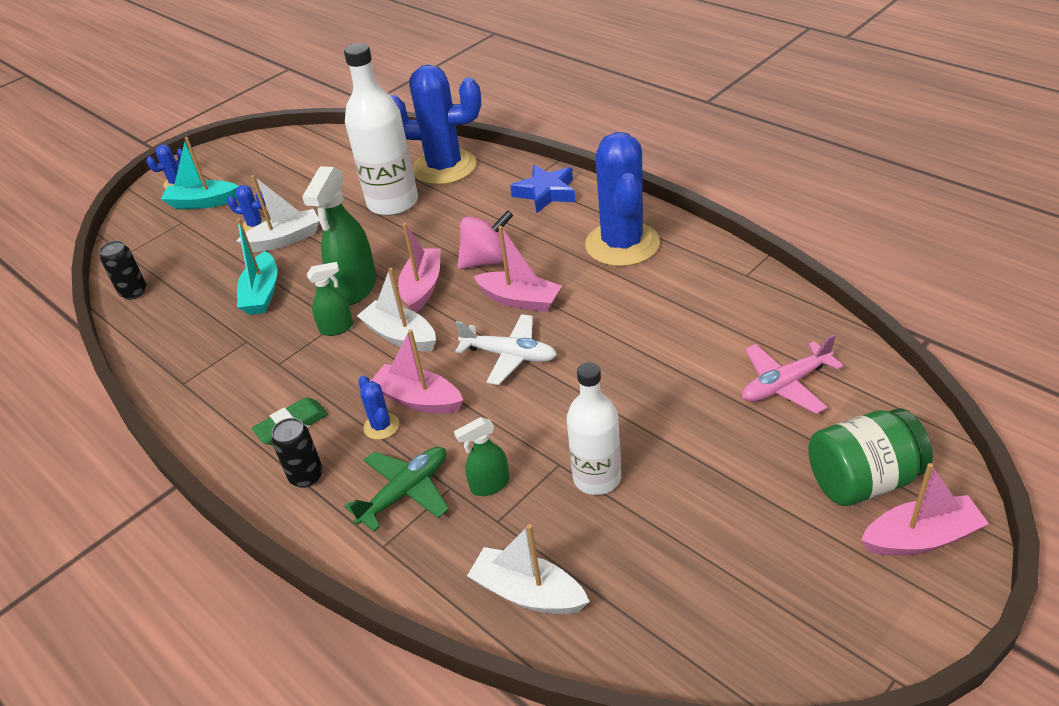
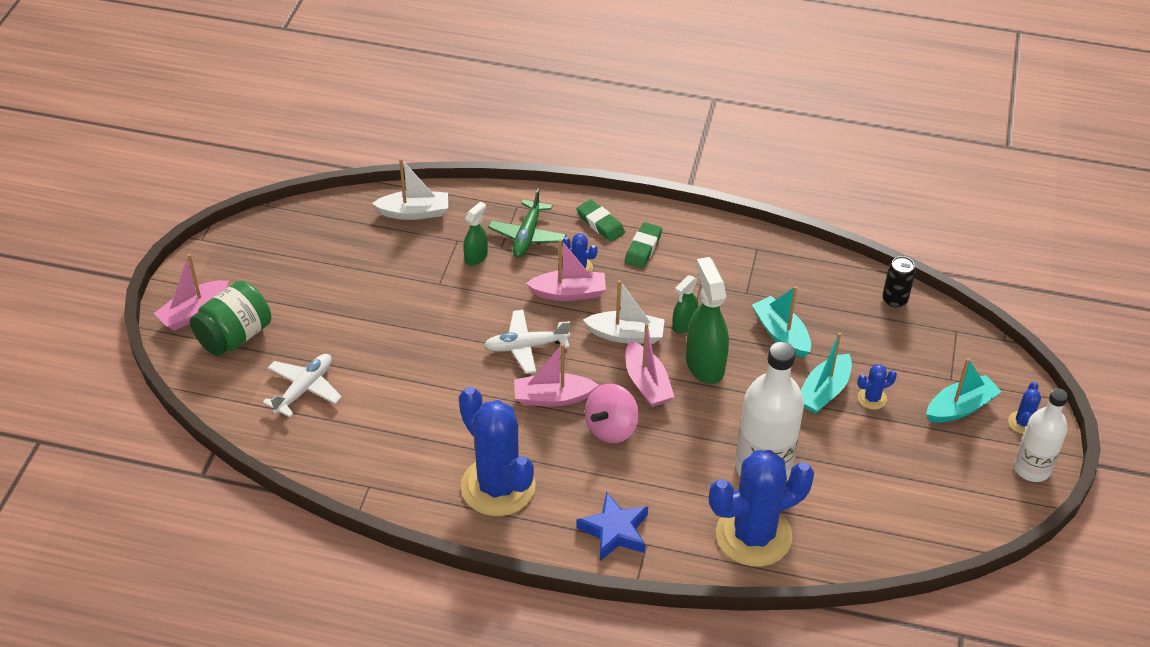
camera: 145 degrees right, 5 degrees up
(285, 239) = (824, 392): white boat -> turquoise boat
(306, 476) = (600, 224): black can -> green eraser
(597, 478) = (409, 283): white bottle -> white bottle (1032, 468)
(785, 385) = (304, 389): pink plane -> white plane

